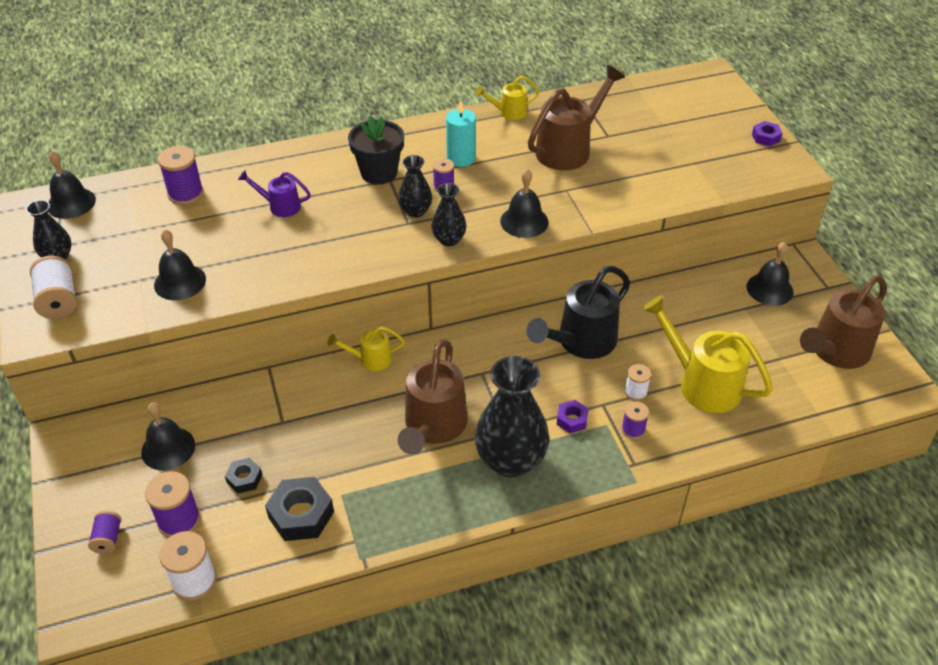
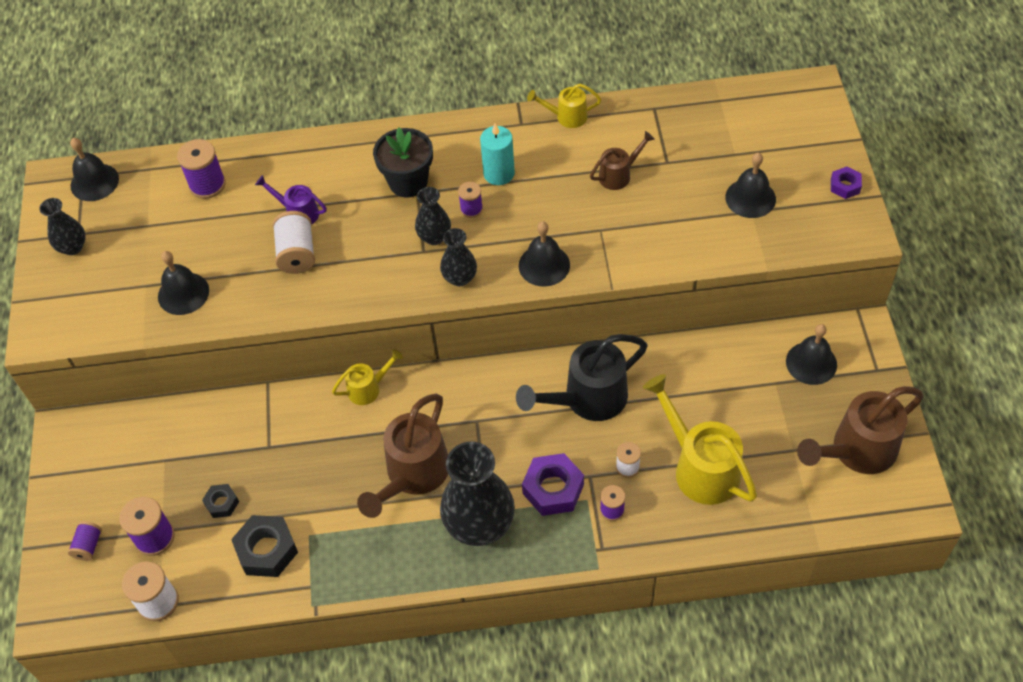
camera: 15 degrees right, 10 degrees up
(58, 301) = (66, 300): white spool -> white spool (297, 253)
(168, 448) = (157, 459): black bell -> black bell (750, 198)
(370, 359) = (368, 388): yellow watering can -> yellow watering can turned 150 degrees clockwise
(569, 149) = (619, 175): brown watering can -> brown watering can, size x0.53
(572, 420) = (553, 489): purple nut -> purple nut, size x1.79

